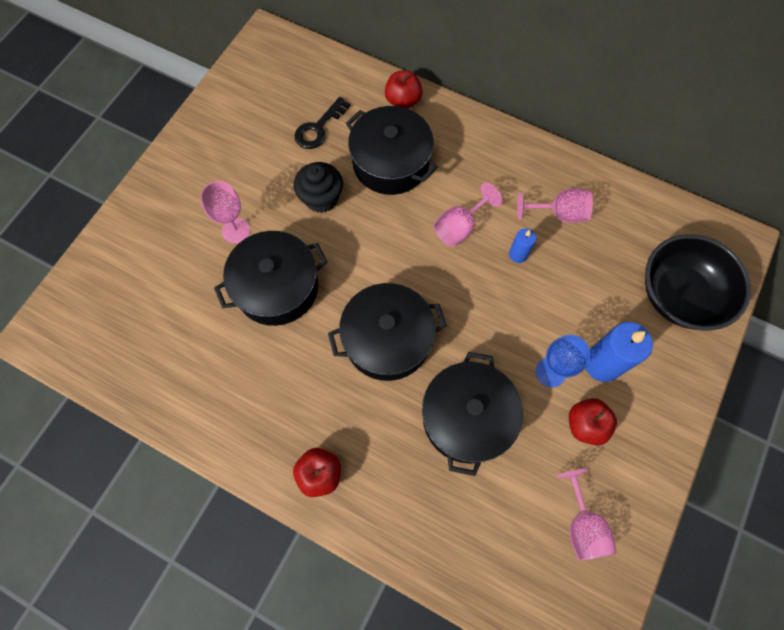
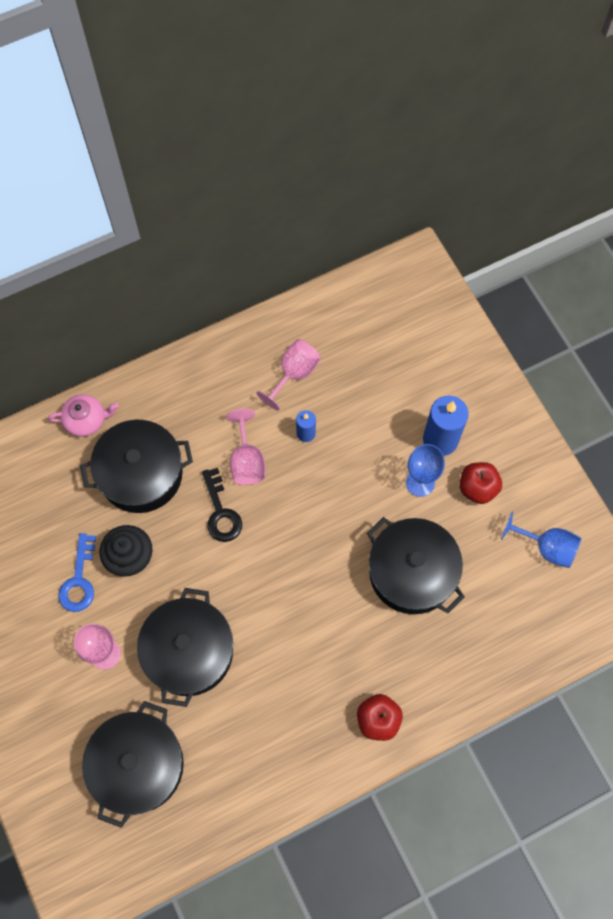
camera: 55 degrees left, 0 degrees up
(279, 176) = (79, 580): none -> blue key
(318, 128) = (55, 513): black key -> black key (221, 512)
(387, 339) = (304, 590): black pot -> black pot (138, 765)
(403, 101) = (86, 420): red apple -> pink teapot
(582, 525) = (546, 547): pink goblet -> blue goblet
(679, 295) = (427, 341): black bowl -> none

